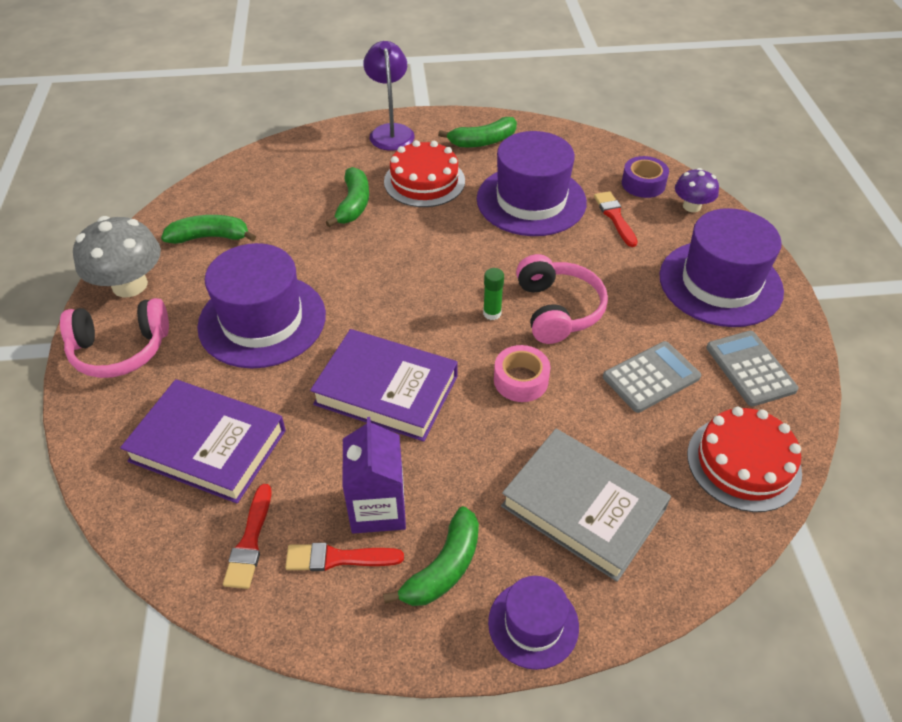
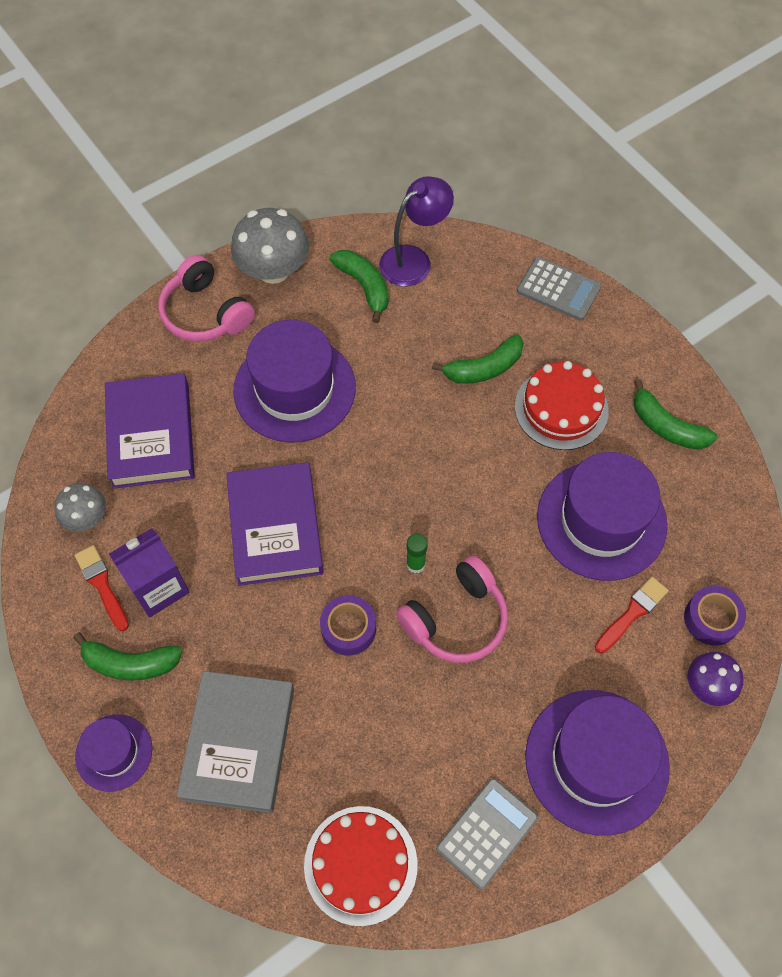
camera: 60 degrees right, 15 degrees up
(250, 541) = (86, 517): red brush -> grey mushroom
(391, 131) = (617, 335): purple lamp -> purple lamp (414, 260)
(521, 380) = (348, 628): pink tape -> purple tape
(651, 377) = (419, 742): grey calculator -> grey calculator (558, 289)

